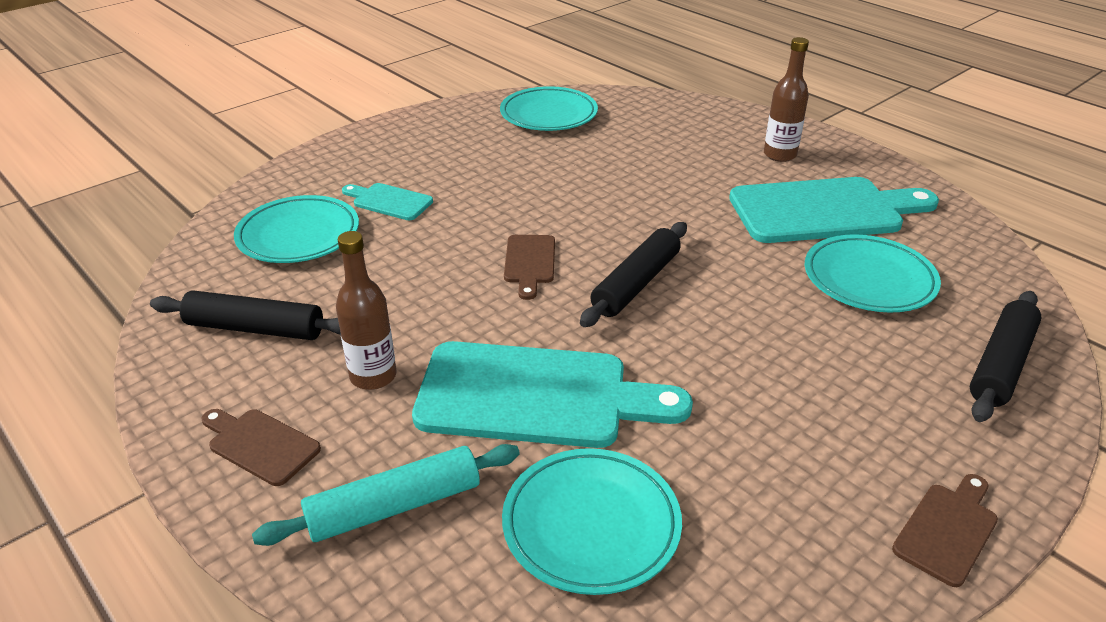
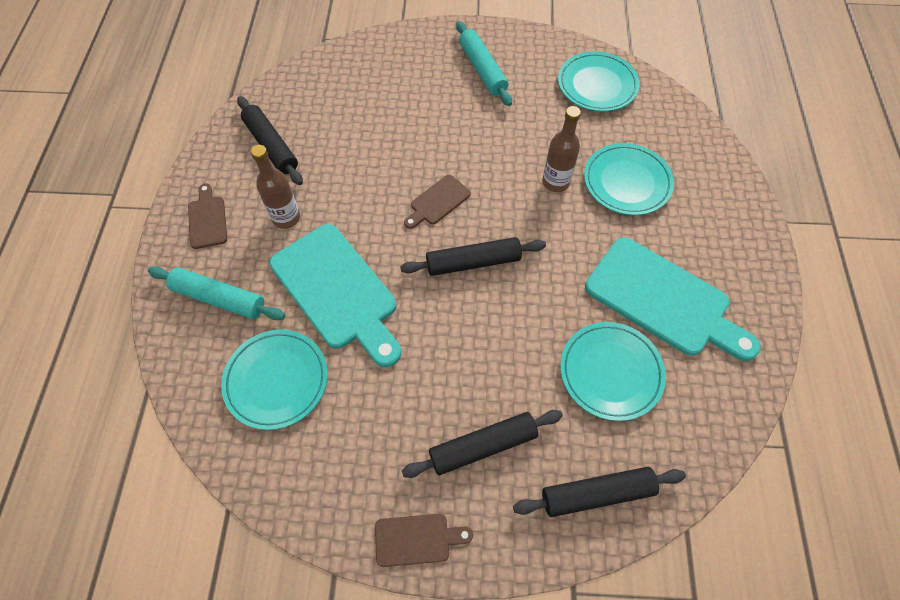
camera: 45 degrees right, 25 degrees up
(298, 235) = (351, 93): turquoise plate -> turquoise plate (627, 182)
(389, 201) = (420, 99): turquoise cutting board -> none
(422, 152) = (482, 69): none -> turquoise rolling pin
(780, 155) = (705, 231): brown bottle -> brown bottle (555, 182)
(870, 406) = (483, 446): none -> black rolling pin

